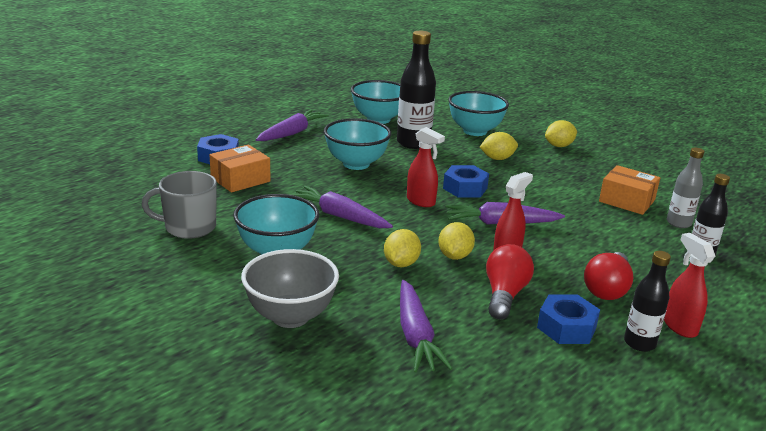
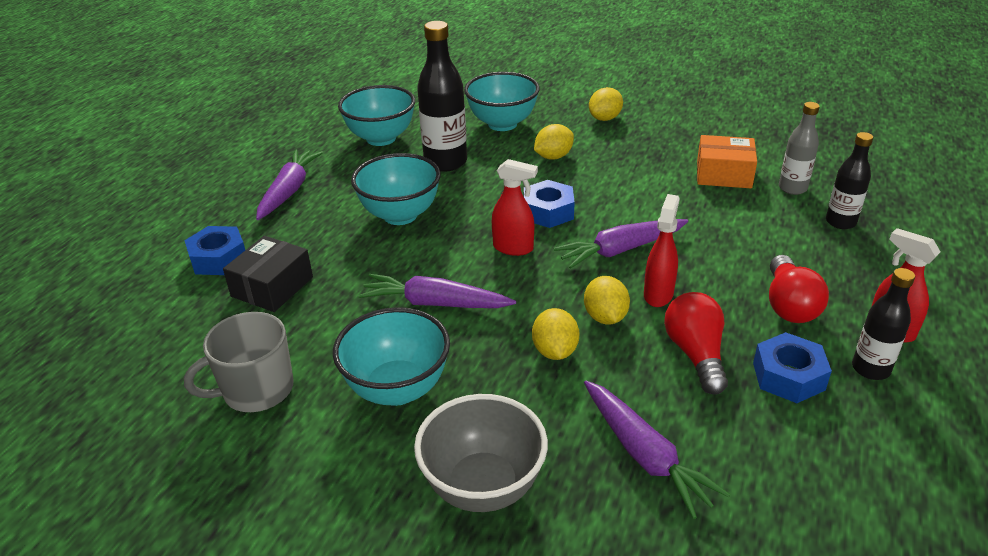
camera: 20 degrees left, 10 degrees up
(240, 179) = (272, 287): orange box -> black box

